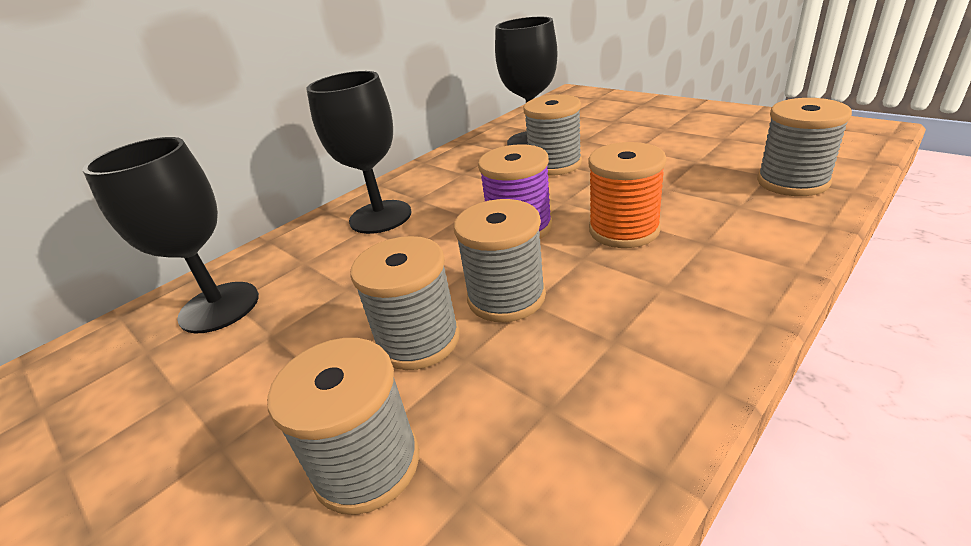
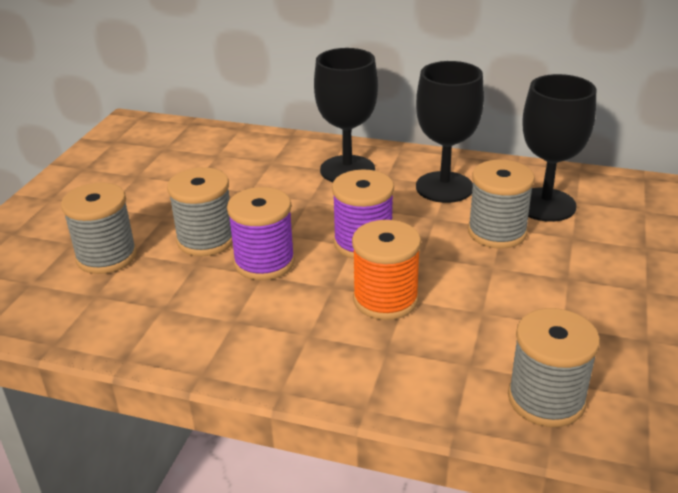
camera: 60 degrees right, 0 degrees up
(219, 307) = (211, 152): black goblet -> black goblet (444, 187)
(506, 297) = (264, 262): grey spool -> purple spool

